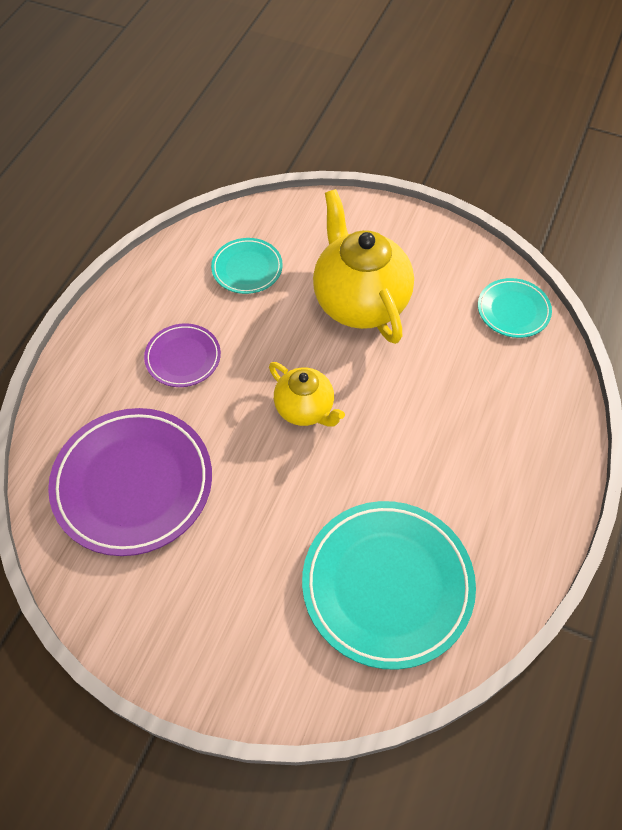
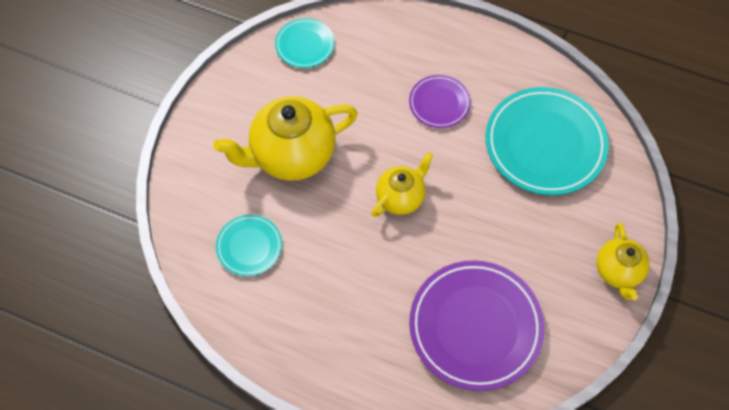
camera: 90 degrees left, 5 degrees up
(183, 358) = (349, 296): purple plate -> purple plate (439, 103)
(190, 666) = (617, 271): none -> yellow teapot

